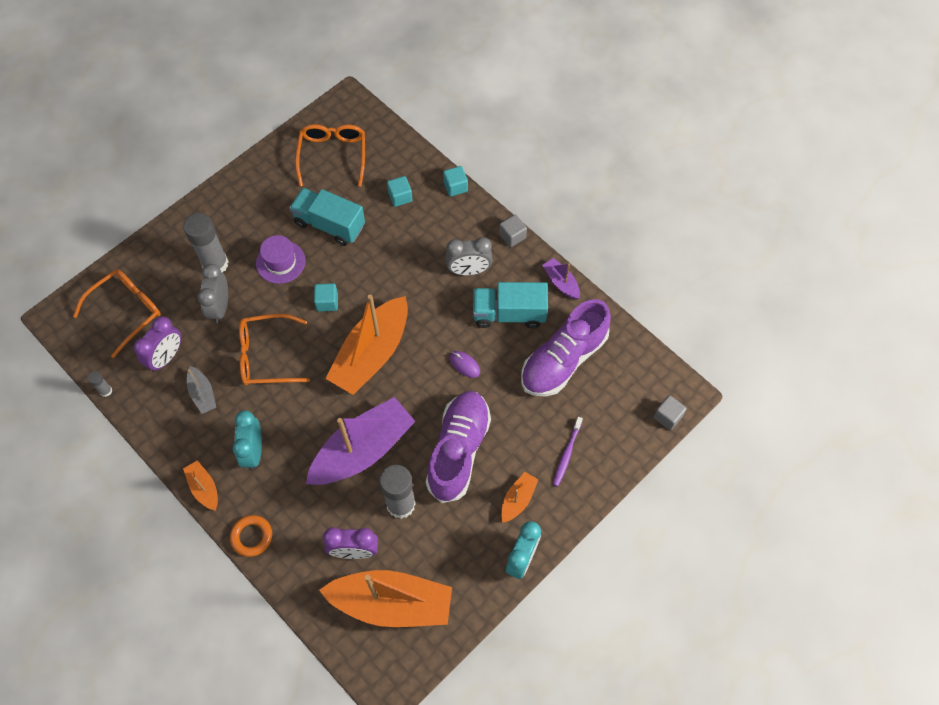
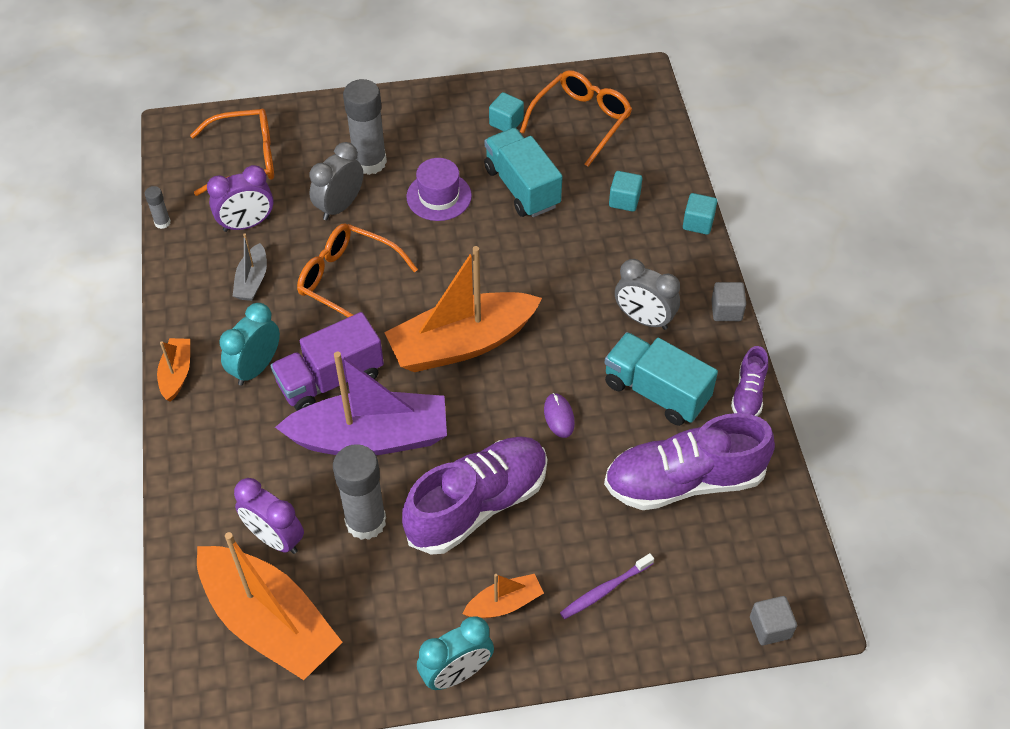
camera: 35 degrees right, 10 degrees down
(252, 537) = (182, 453): orange ring -> none
(308, 428) = (330, 379): none -> purple truck
(327, 302) = (456, 263): turquoise cube -> turquoise cube (506, 122)
(561, 283) = (748, 394): purple boat -> purple shoe

